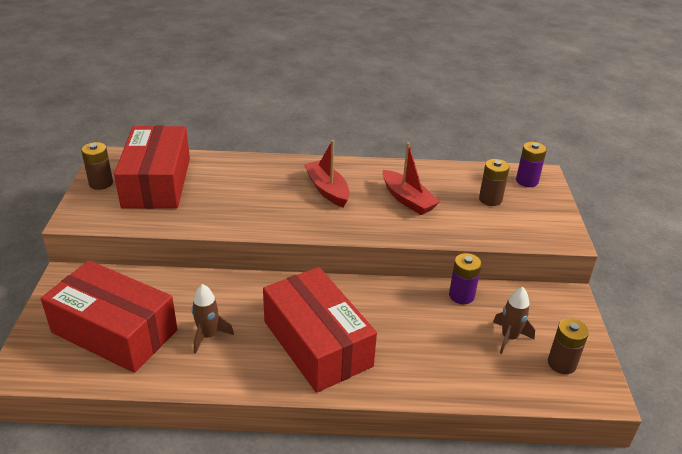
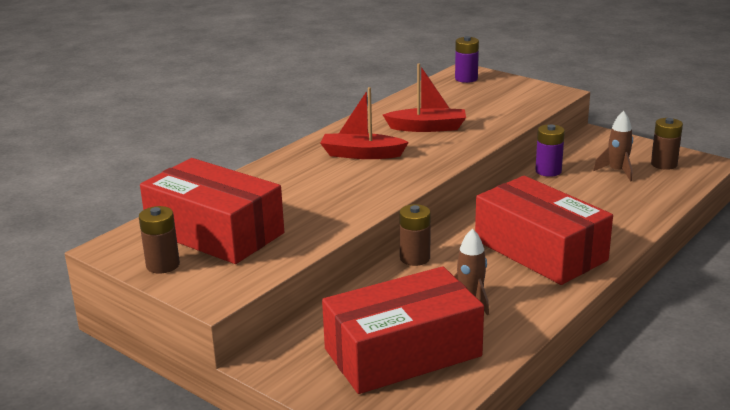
camera: 50 degrees left, 10 degrees down
(317, 343) = (540, 250): red box -> red box turned 45 degrees clockwise
(490, 199) = (472, 99): brown battery -> brown battery (415, 258)

